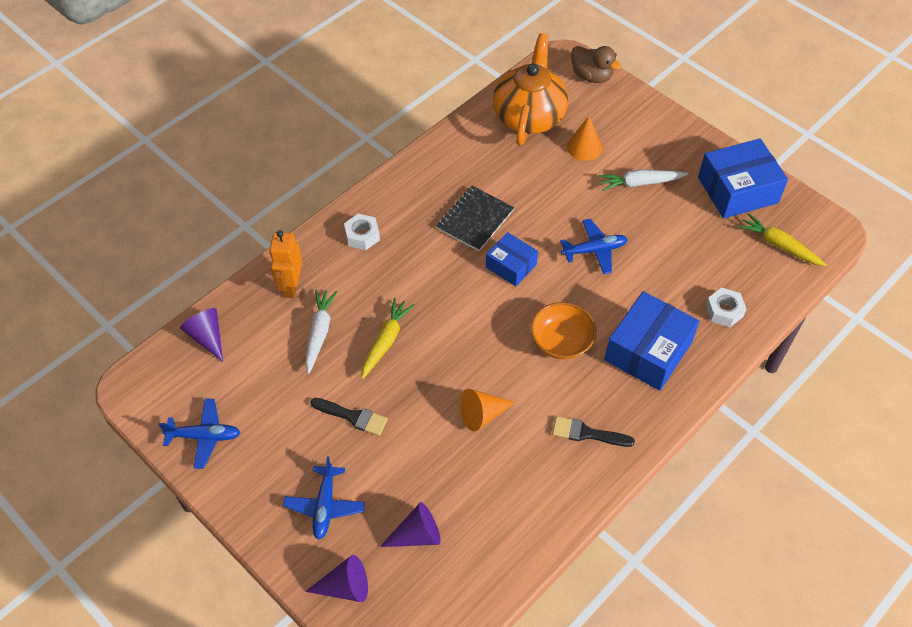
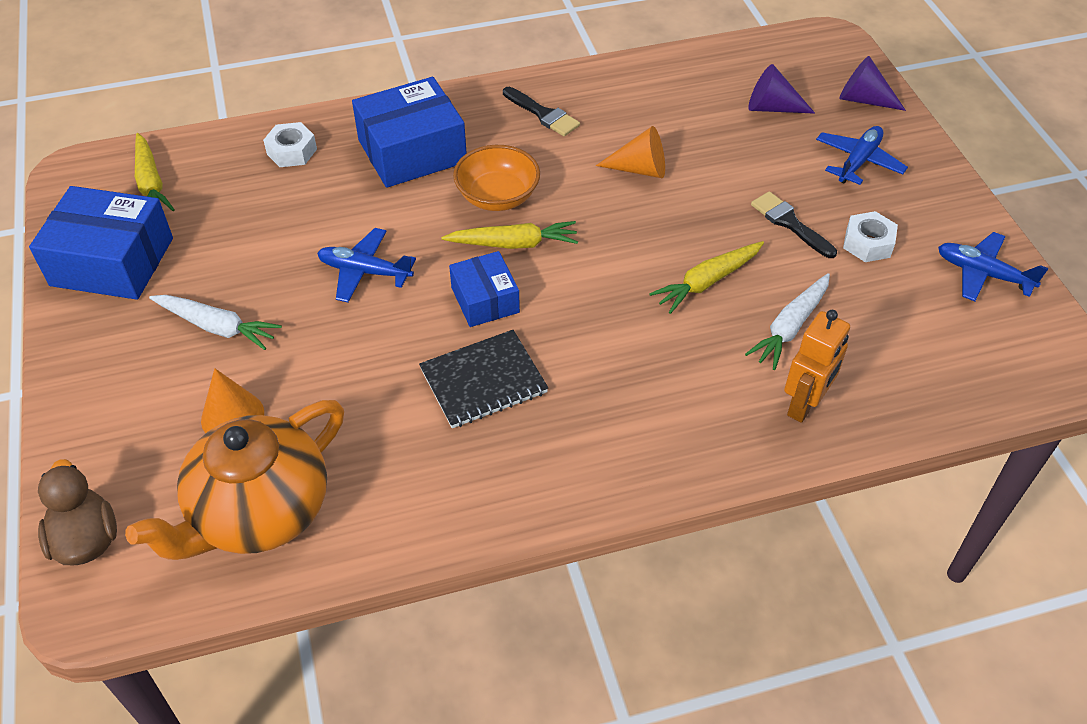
camera: 150 degrees left, 5 degrees down
(207, 337) = (952, 387): purple cone -> none
(362, 236) = (662, 432): white nut -> white nut (868, 243)
(523, 311) = (513, 244): none -> yellow carrot

